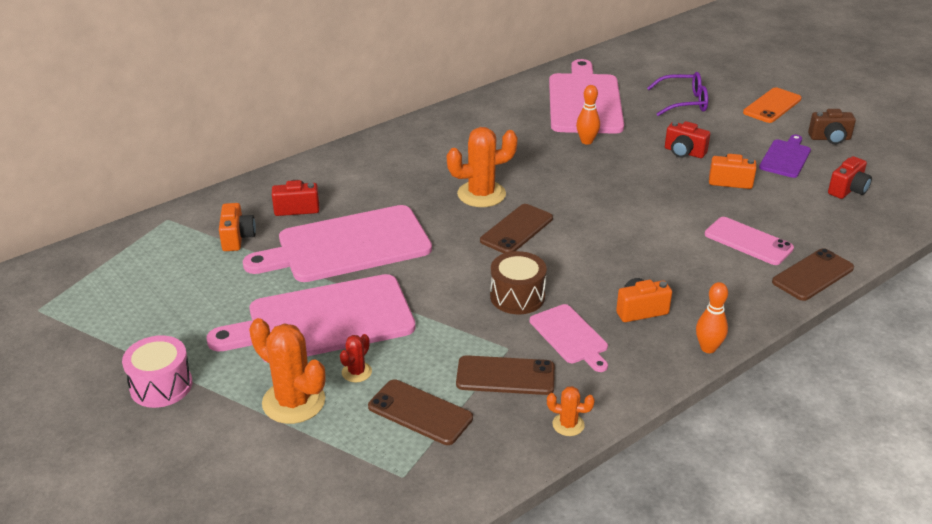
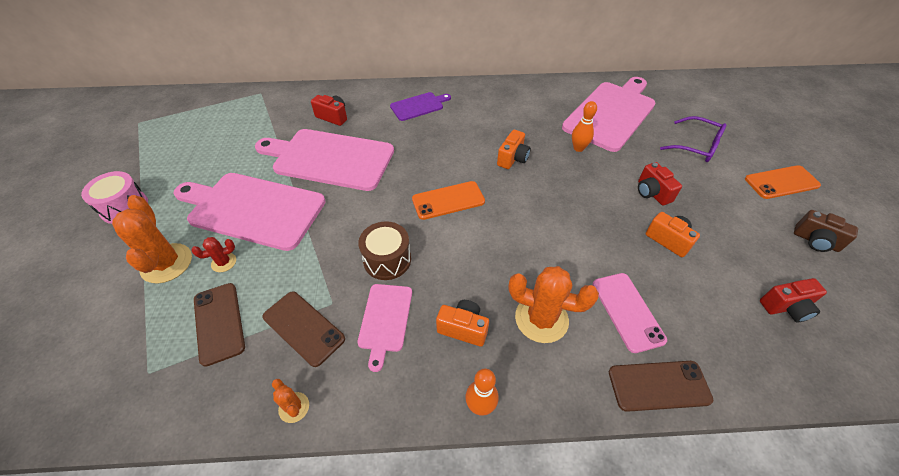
camera: 35 degrees right, 15 degrees up
(237, 238) = (279, 123): orange camera -> orange camera (512, 158)
(481, 194) = (455, 159): orange cactus -> orange cactus (541, 319)
(516, 229) = (448, 200): brown phone -> orange phone
(785, 157) = (748, 241): purple cutting board -> purple cutting board (418, 106)

